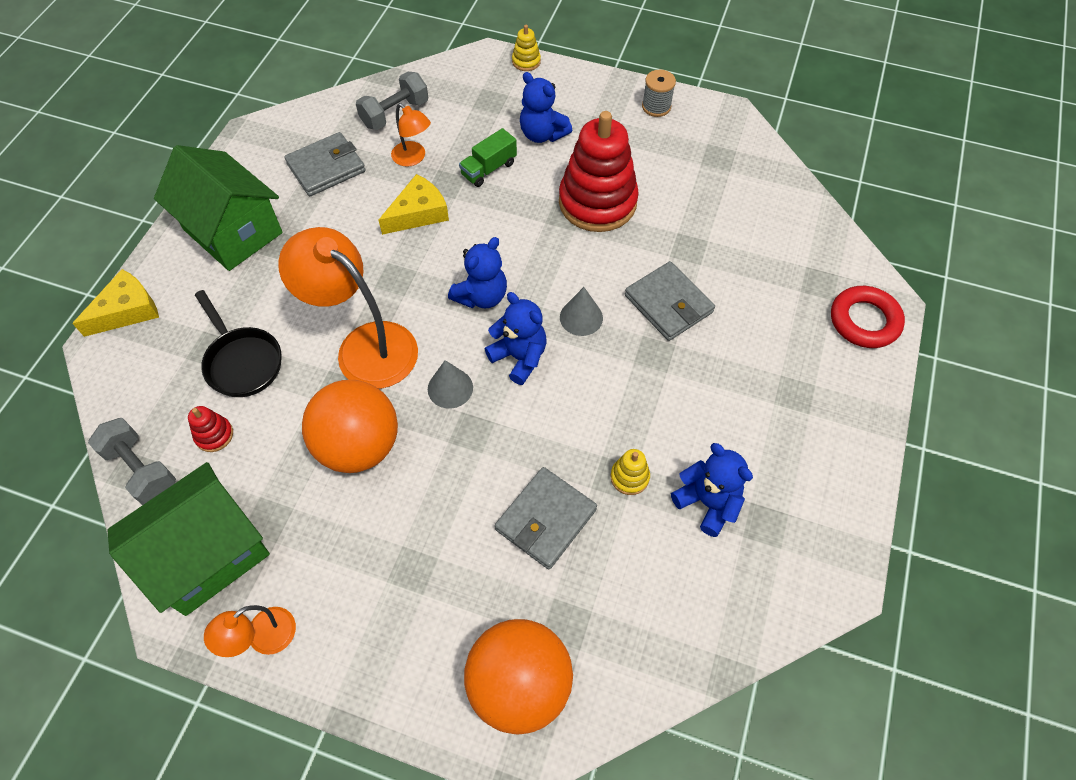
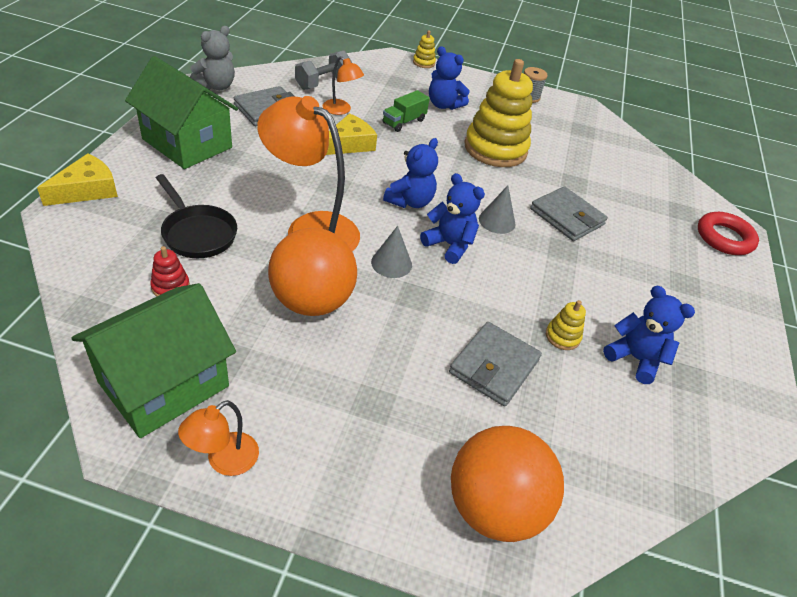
camera: 10 degrees left, 15 degrees down
(141, 469) = (96, 310): grey dumbbell -> none
(267, 135) = (216, 86): none -> grey teddy bear
(597, 202) = (495, 149): red stacking toy -> yellow stacking toy

